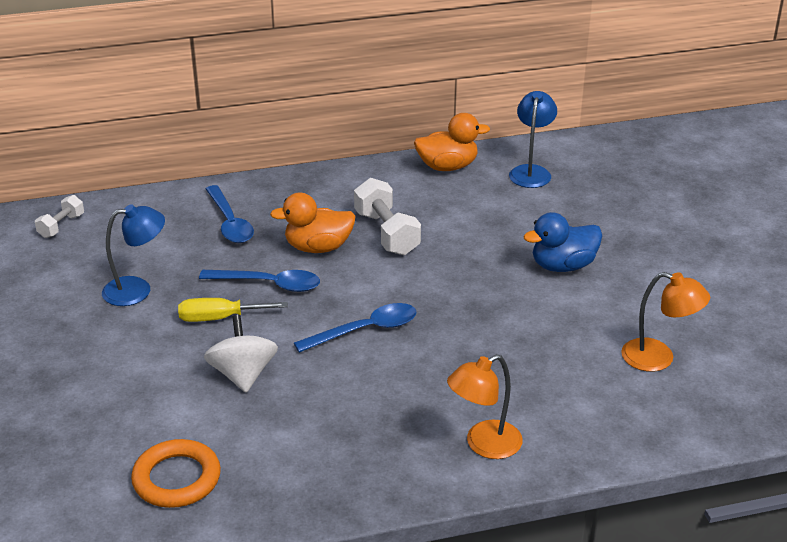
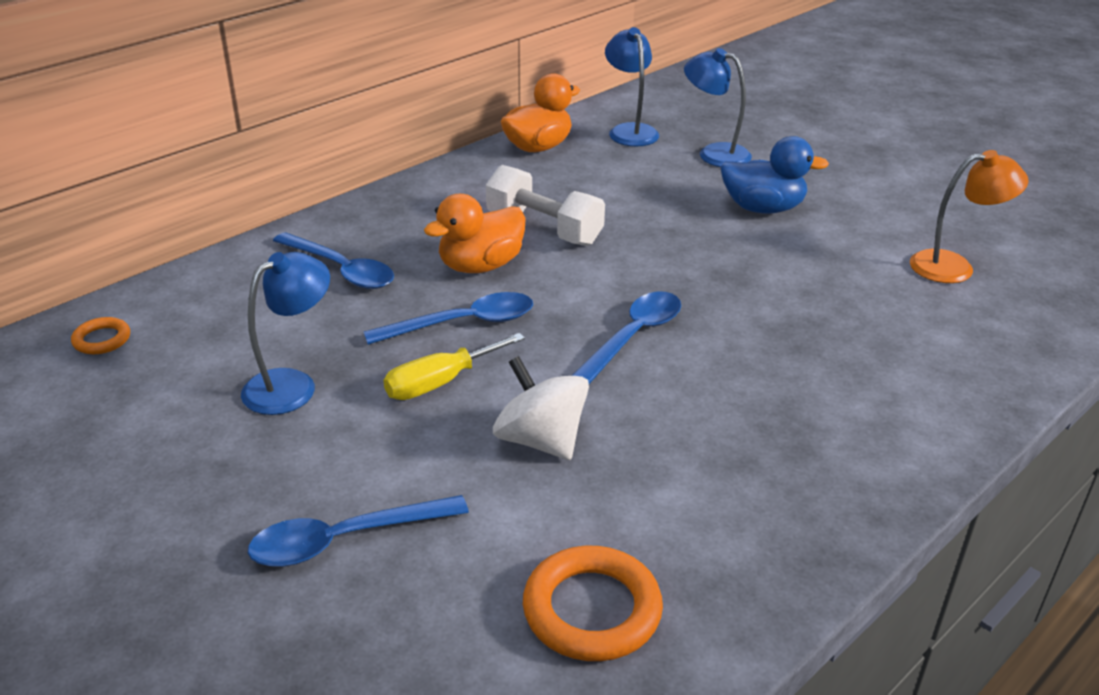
camera: 30 degrees left, 0 degrees up
(61, 226) = (102, 340): white dumbbell -> orange ring
(87, 390) = (344, 540): none -> blue spoon
(484, 445) = (899, 415): orange lamp -> none
(563, 266) = (763, 208): blue duck -> blue duck turned 120 degrees counterclockwise
(576, 209) = (714, 153): none -> blue lamp

